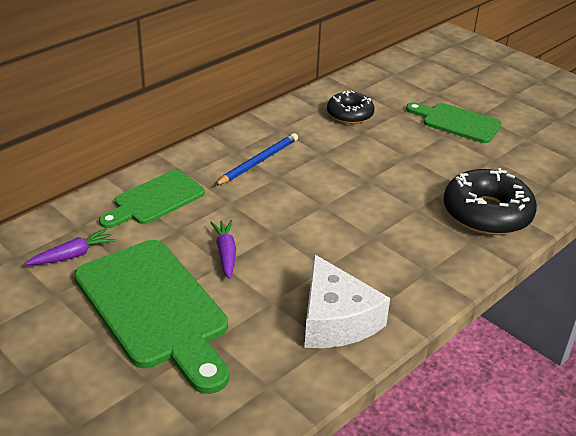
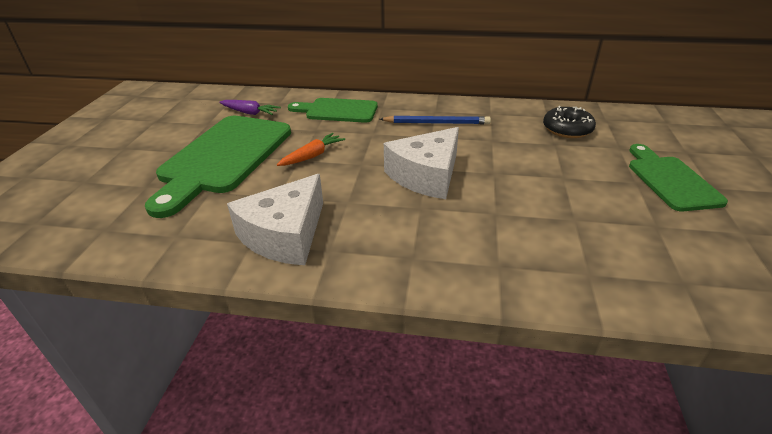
camera: 55 degrees right, 0 degrees up
(226, 253) = (312, 156): purple carrot -> orange carrot
(334, 211) = (426, 175): none -> white cheese
(487, 213) = (559, 258): black donut -> none

